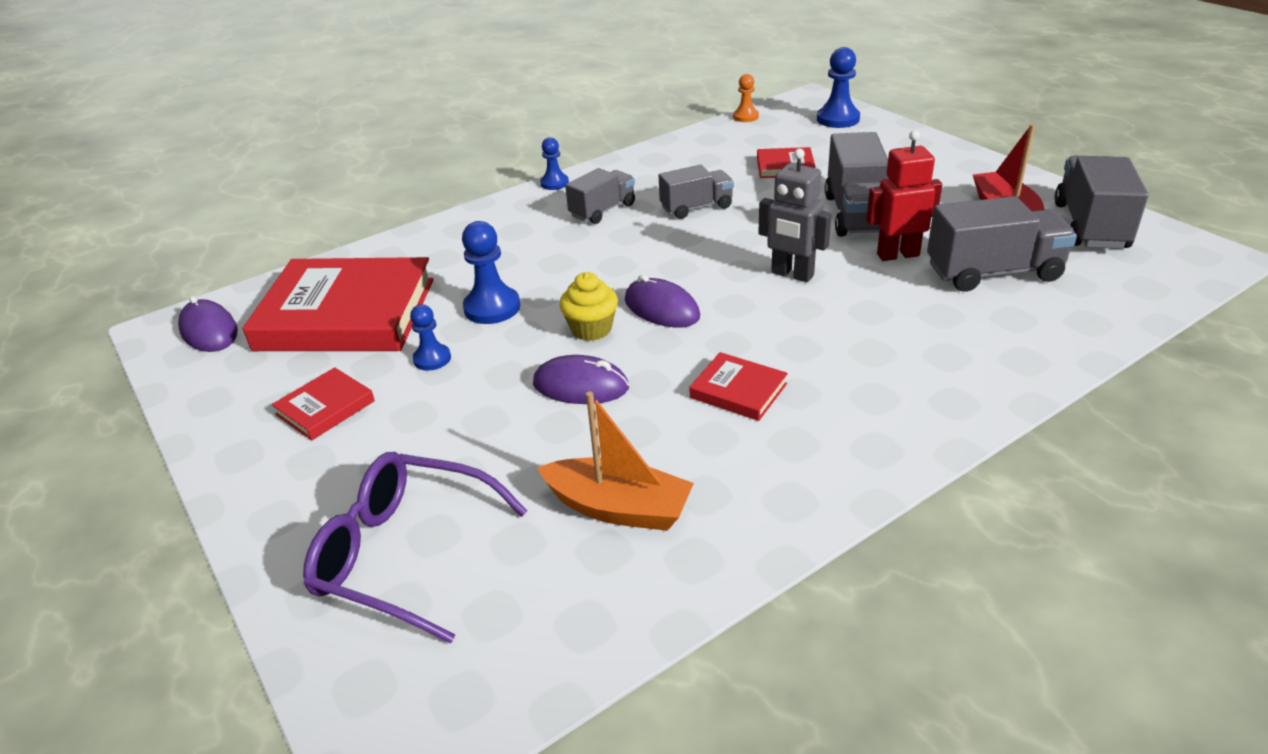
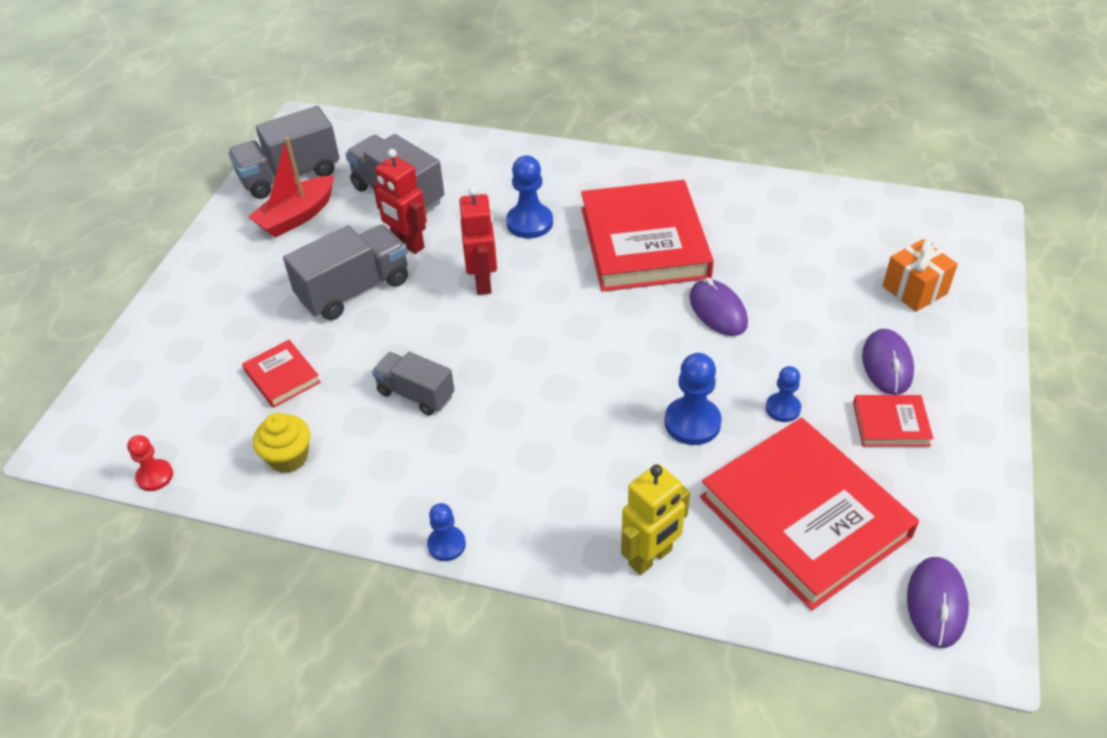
camera: 130 degrees left, 10 degrees up
(404, 554) = (914, 290): purple glasses -> orange gift
(429, 243) = (651, 557): none -> yellow robot
(591, 329) = (656, 345): yellow cupcake -> yellow cupcake (288, 457)
(602, 210) = (474, 460): grey truck -> none
(618, 508) = (786, 235): orange boat -> none
(661, 309) = (594, 324): purple mouse -> purple mouse (887, 365)
(738, 391) = (644, 242): red book -> red book, size x2.26
(745, 117) = (155, 476): orange pawn -> red pawn
(792, 274) = (483, 282): grey robot -> red robot
(838, 119) = (127, 393): blue pawn -> blue pawn (529, 223)

